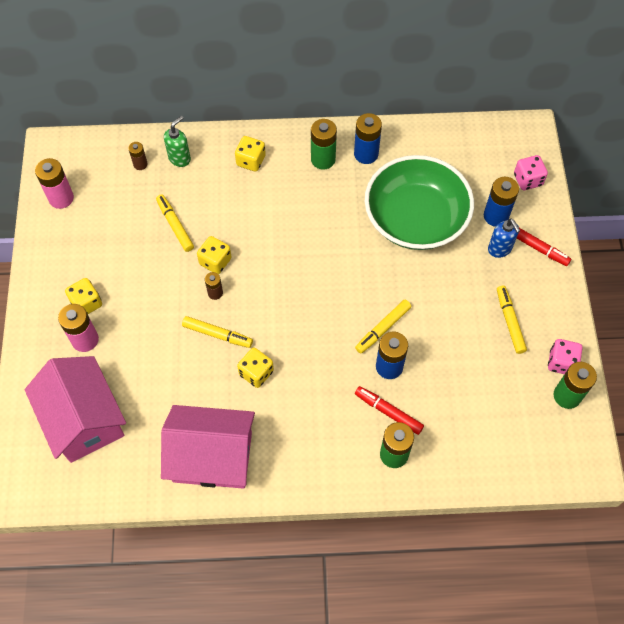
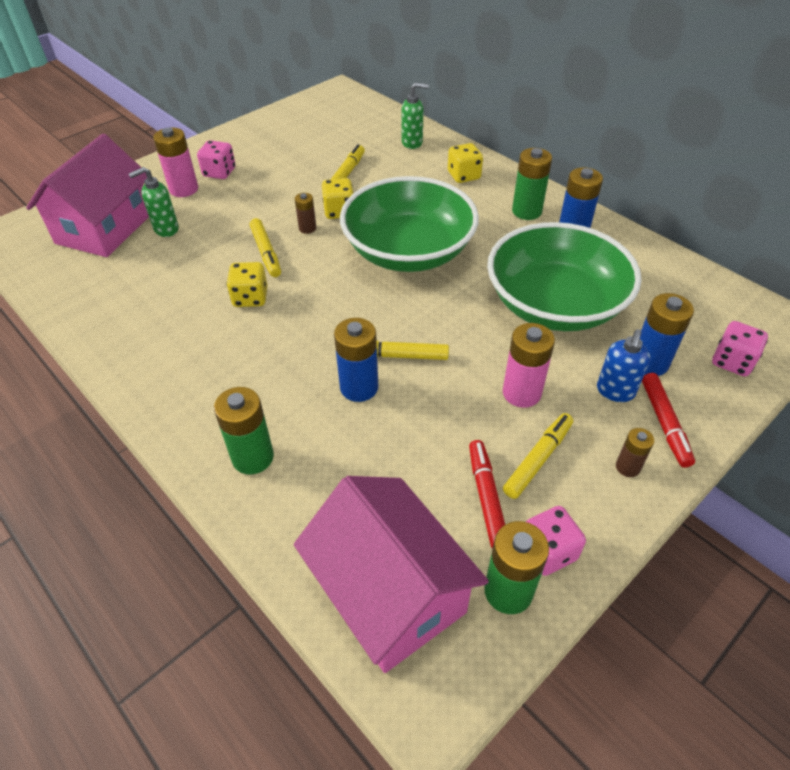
camera: 50 degrees right, 15 degrees down
(61, 198) = (301, 114): pink battery -> pink battery (521, 393)
(86, 303) = (219, 172): yellow dice -> pink dice
(127, 380) = (166, 229): none -> green soap dispenser
(140, 164) = (380, 129): brown battery -> brown battery (627, 467)
(212, 456) = (130, 321): pink house -> pink house (390, 592)
(297, 254) = (408, 251): none -> green bowl
(388, 412) = (302, 421): red marker -> red marker (486, 498)

